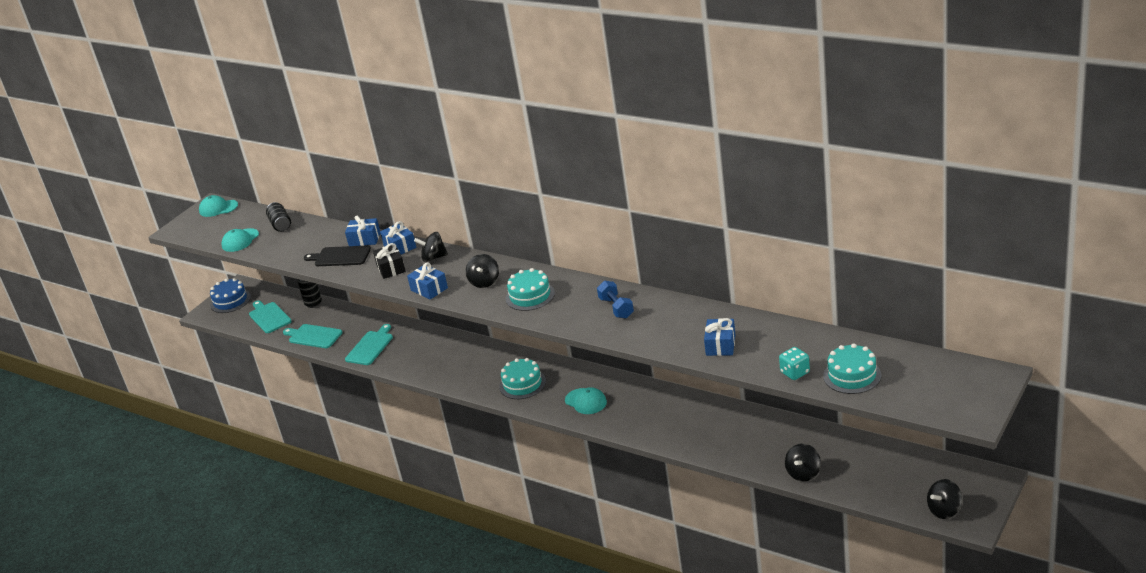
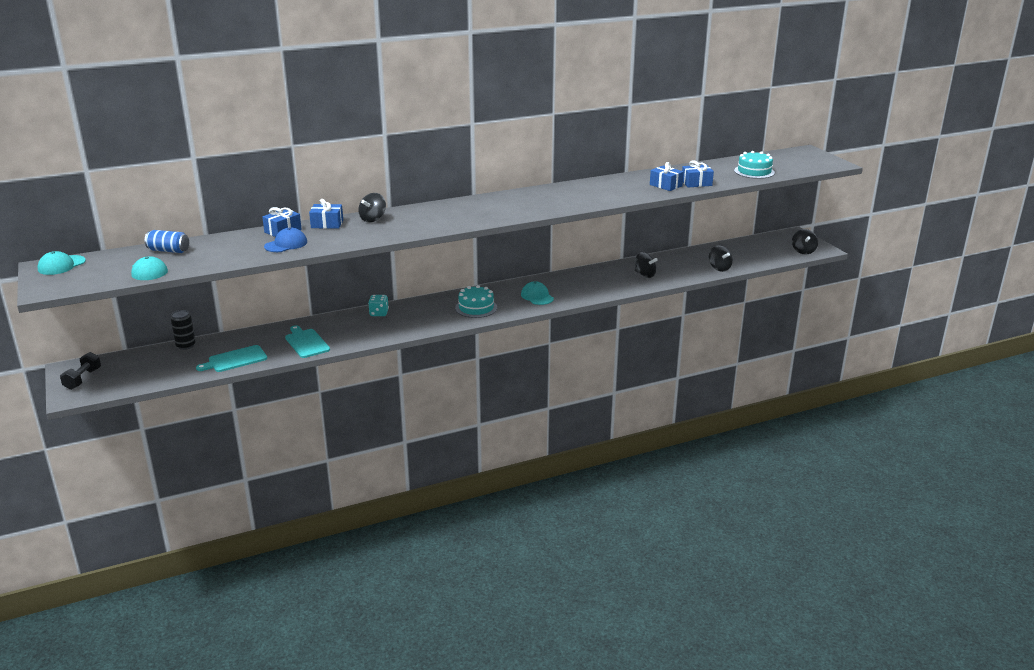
camera: 60 degrees left, 5 degrees down
(230, 301) = (82, 379): blue cake -> black dumbbell
(269, 317) = (156, 369): turquoise cutting board -> none
(280, 224) = (168, 250): black can -> blue can
(340, 256) = (286, 244): black cutting board -> blue cap
(391, 268) = (351, 234): black gift -> none
(429, 289) = (414, 231): blue gift -> blue gift (696, 183)
(484, 282) = (447, 215): black spinning top -> black spinning top (644, 275)
(530, 296) = (498, 209): turquoise cake -> none
(586, 401) = (537, 296): turquoise cap -> turquoise cap turned 105 degrees counterclockwise
(616, 308) = (568, 194): blue dumbbell -> none
(795, 372) = (728, 180): turquoise dice -> turquoise dice (379, 313)

